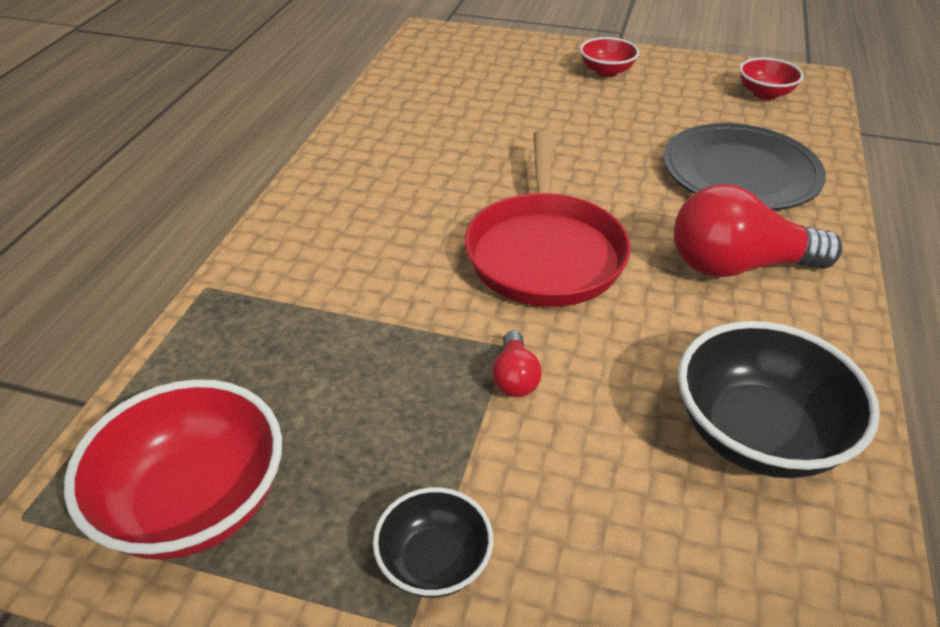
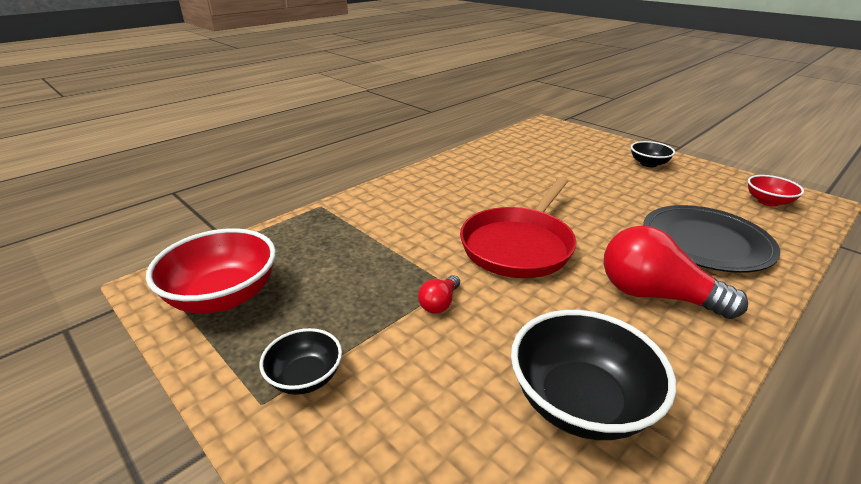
camera: 30 degrees right, 10 degrees down
(606, 71) = (648, 164): red bowl -> black bowl

